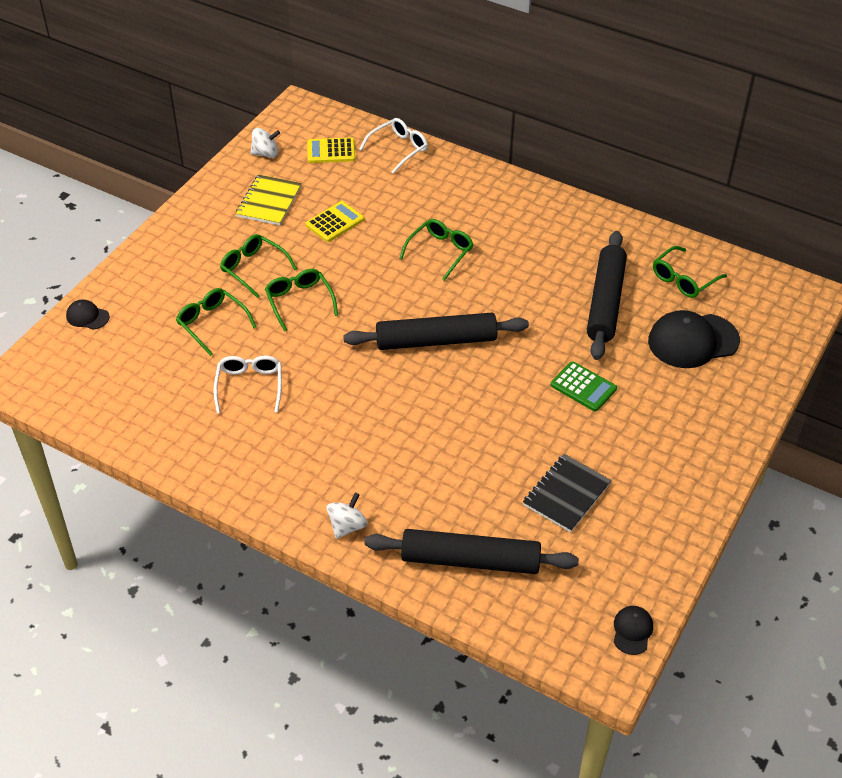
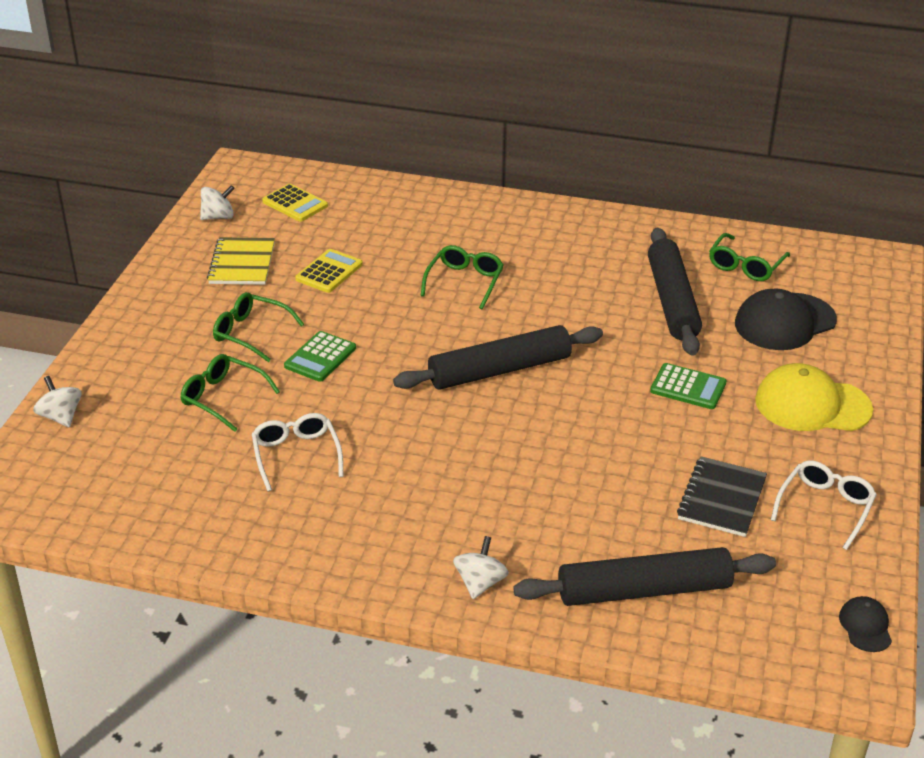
camera: 15 degrees left, 10 degrees down
(87, 316) = (61, 417): black cap -> white spinning top
(299, 301) = (320, 357): green glasses -> green calculator
(331, 151) = (295, 204): yellow calculator -> yellow calculator turned 120 degrees counterclockwise
(398, 149) = (372, 190): white glasses -> white glasses (825, 507)
(680, 424) = (812, 405): none -> yellow cap

